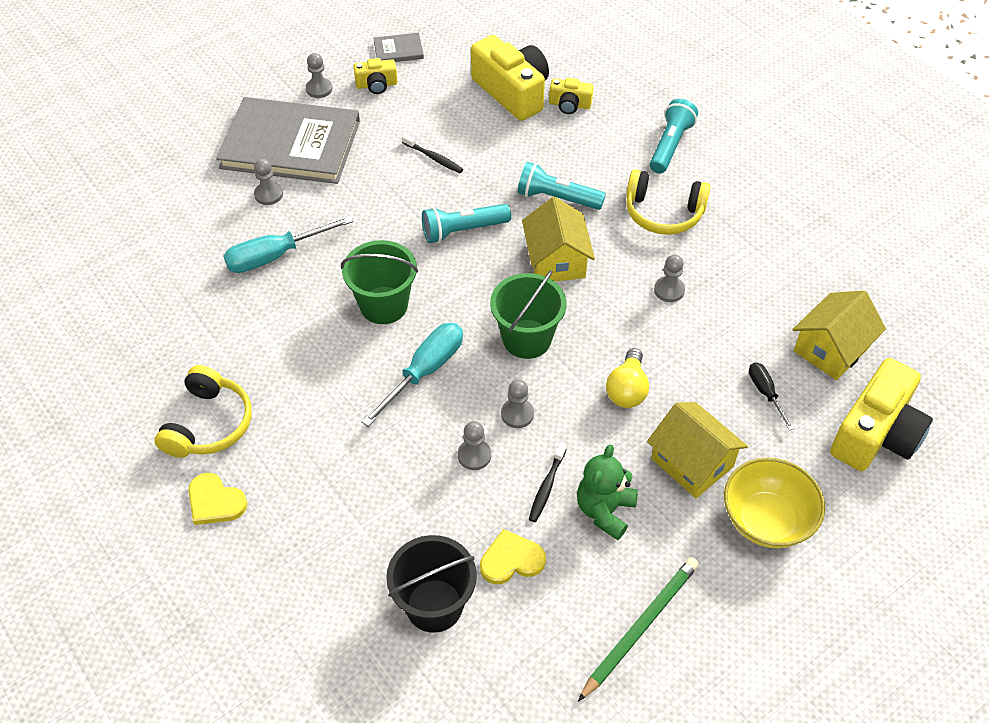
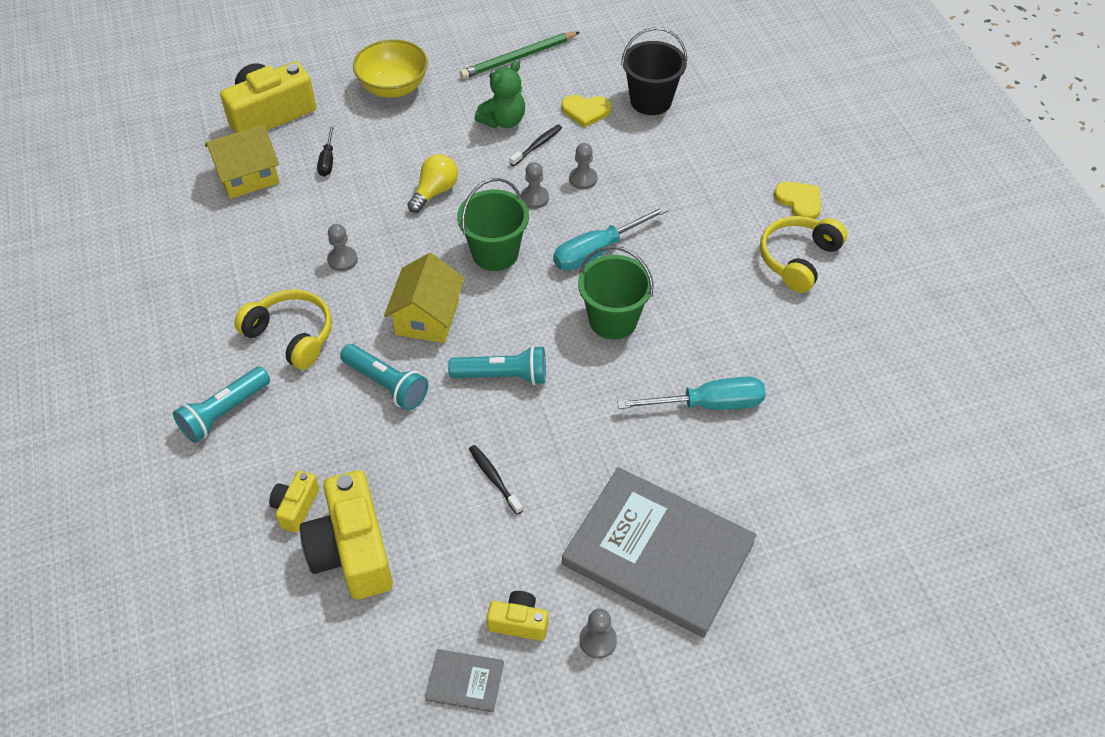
camera: 160 degrees left, 0 degrees up
(268, 194) = (700, 486): grey pawn -> none
(569, 105) = (296, 507): yellow camera -> yellow camera turned 105 degrees counterclockwise
(692, 462) = (419, 132): yellow house -> none

